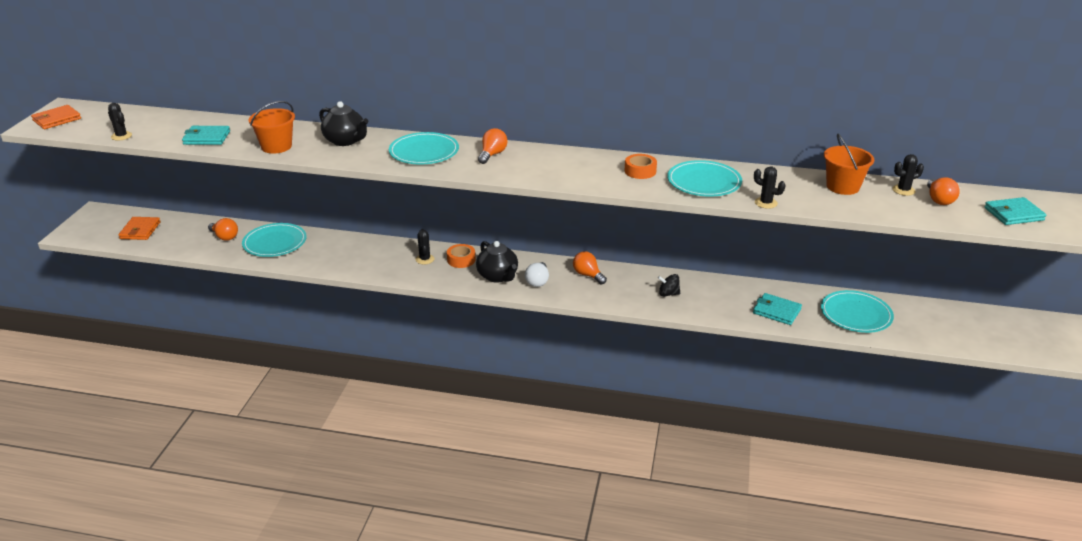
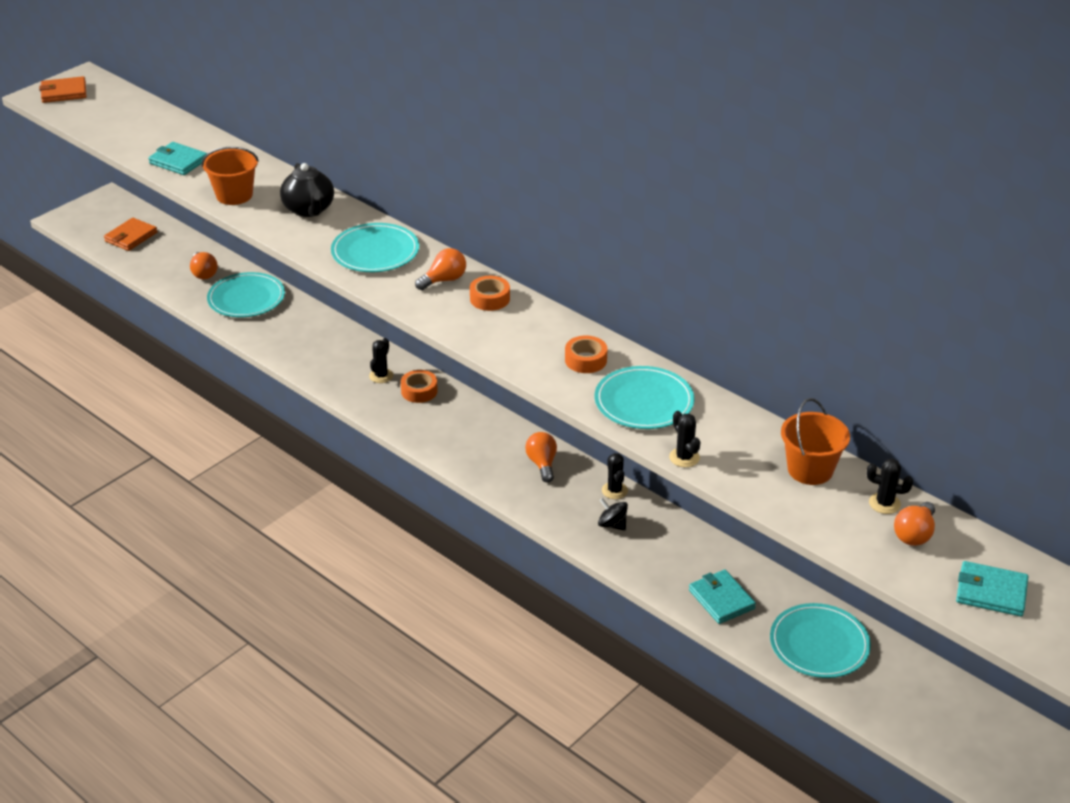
camera: 30 degrees right, 5 degrees up
(121, 136) = (103, 134): black cactus -> black cactus (614, 490)
(498, 276) = (440, 427): black teapot -> none
(536, 156) = (490, 299): none -> orange tape
(537, 281) = (477, 451): white light bulb -> none

